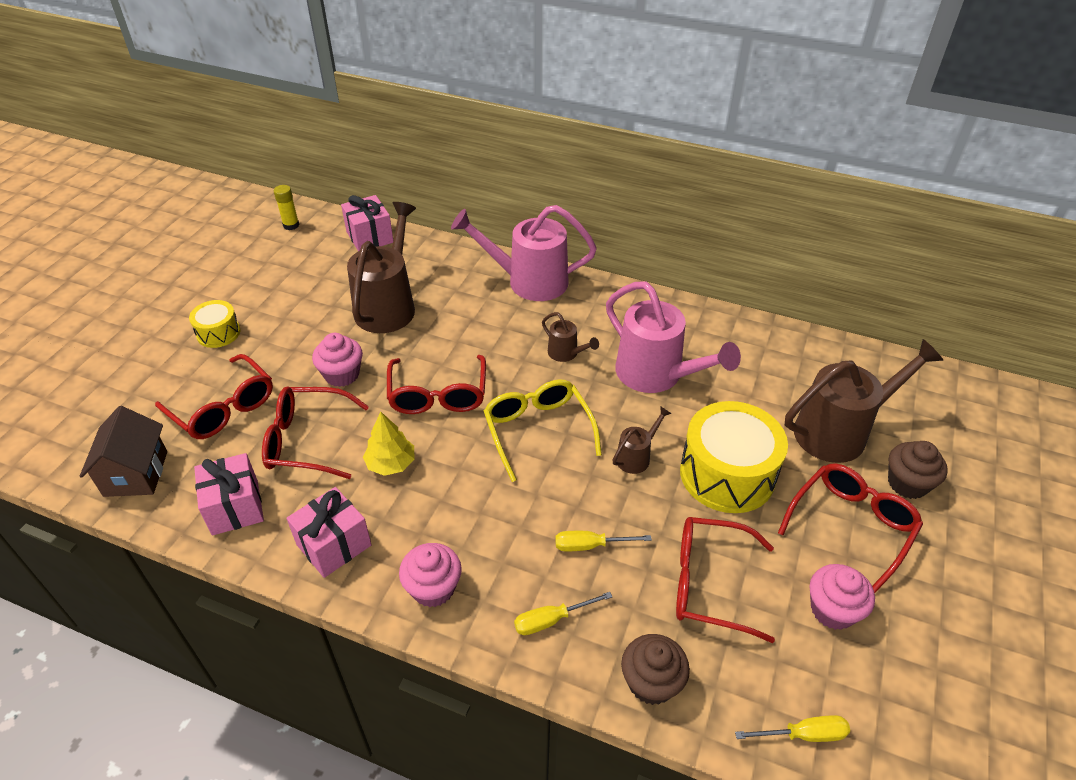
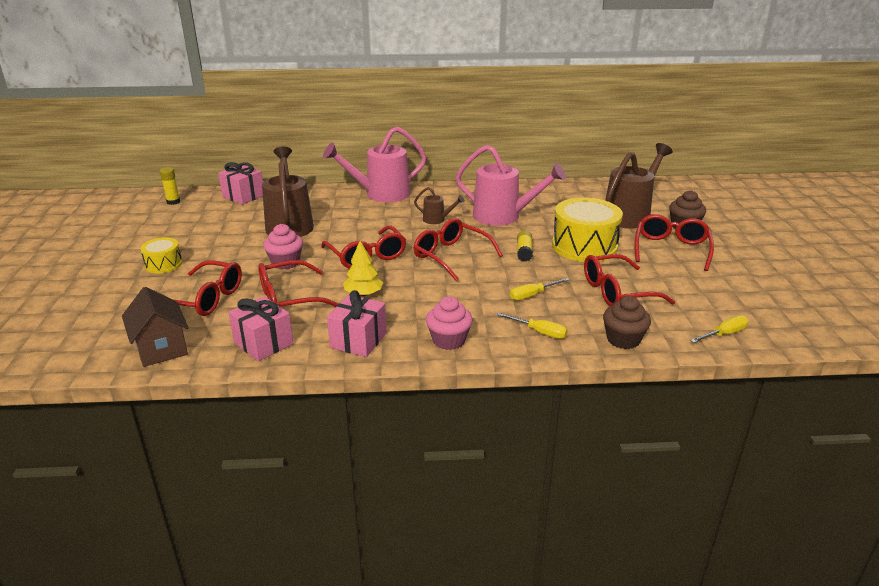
camera: 25 degrees left, 15 degrees down
(538, 430) = (451, 256): yellow glasses -> red glasses
(551, 620) = (539, 332): yellow screwdriver -> yellow screwdriver turned 105 degrees counterclockwise
(636, 456) = (524, 252): brown watering can -> yellow glue stick
(832, 610) = (692, 283): pink cupcake -> none

